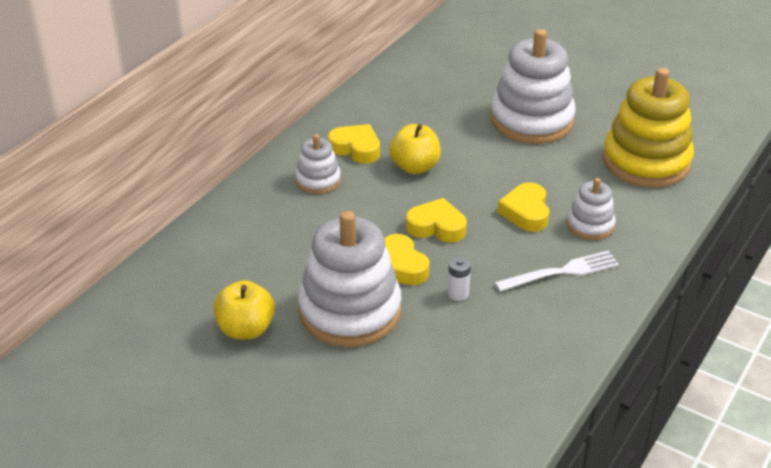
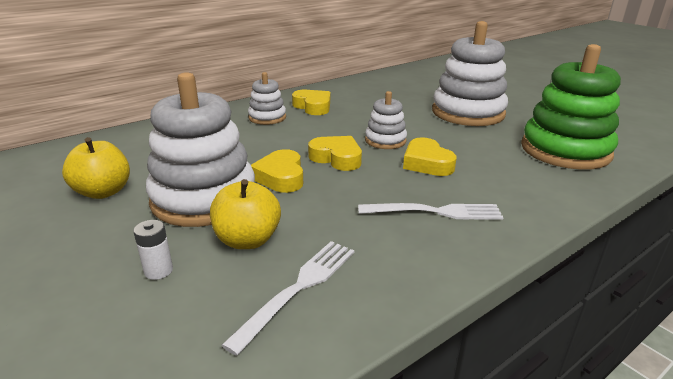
camera: 20 degrees right, 10 degrees down
(415, 167) = (350, 122): yellow apple -> yellow apple (247, 240)
(458, 293) = (316, 207): white battery -> white battery (158, 271)
(497, 374) = (299, 287): none -> white fork
(526, 212) = (426, 163): yellow heart -> yellow heart turned 45 degrees counterclockwise
(590, 225) = (486, 183): white stacking toy -> white stacking toy (385, 140)
(646, 162) = (565, 151): yellow stacking toy -> green stacking toy

